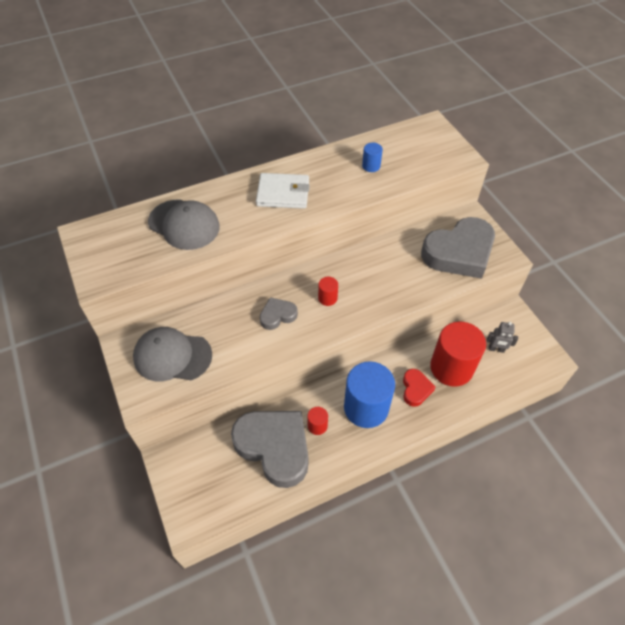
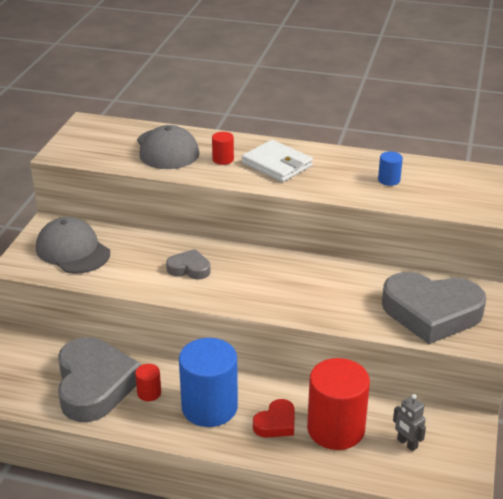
camera: 40 degrees right, 20 degrees down
(327, 298) = (249, 279): red cylinder -> red cylinder (223, 159)

